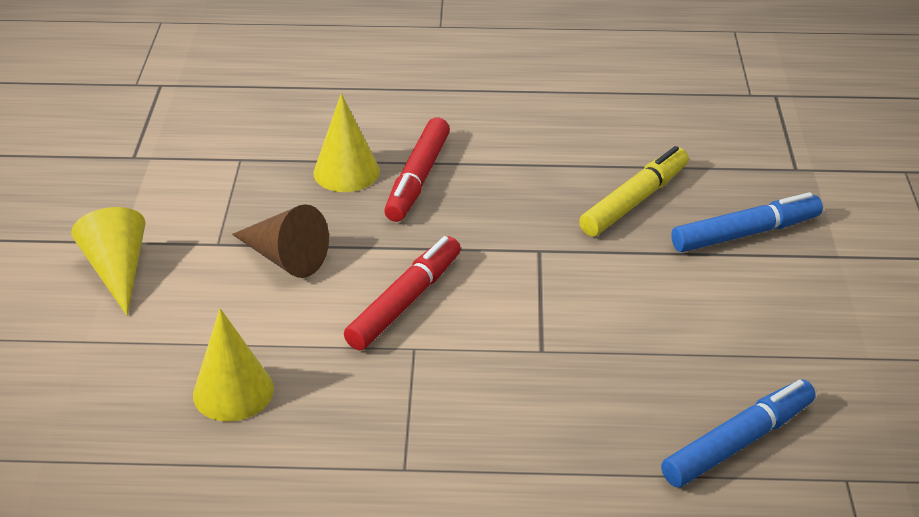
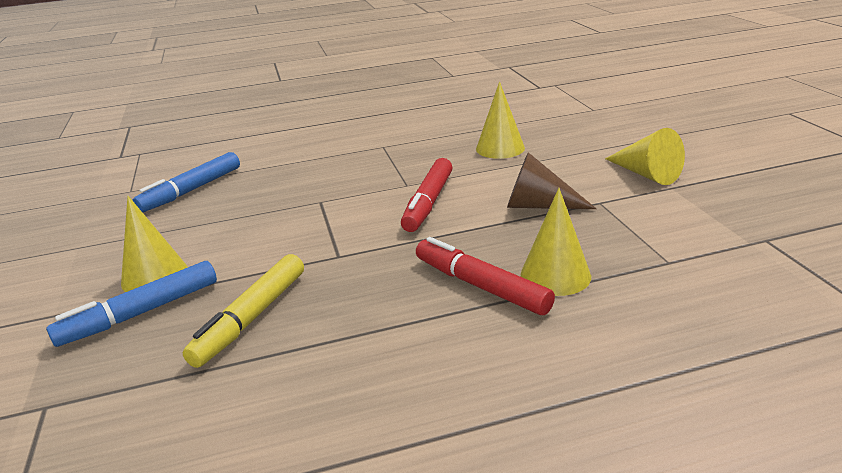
camera: 165 degrees right, 10 degrees down
(417, 179) = (481, 286): red marker -> red marker turned 45 degrees counterclockwise
(745, 278) = (154, 276): none -> yellow cone

